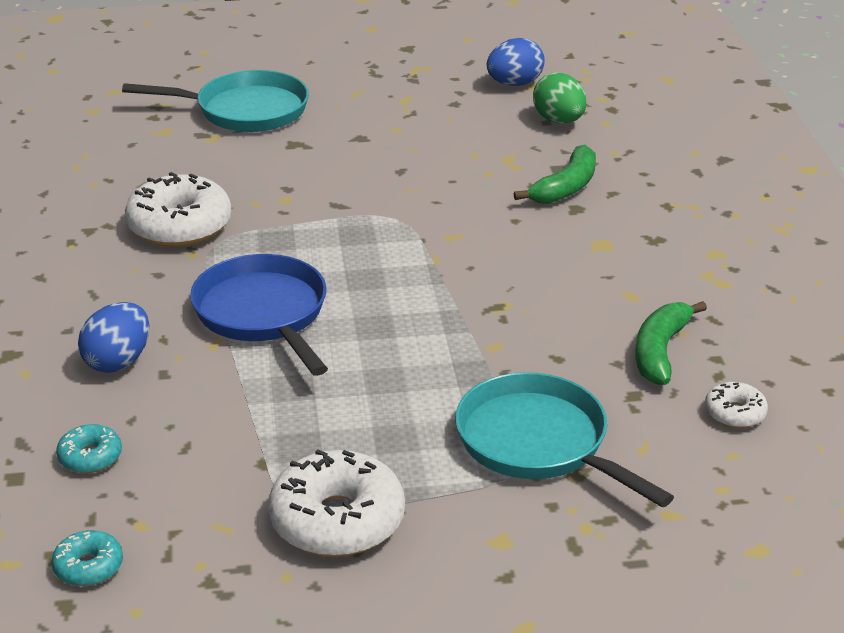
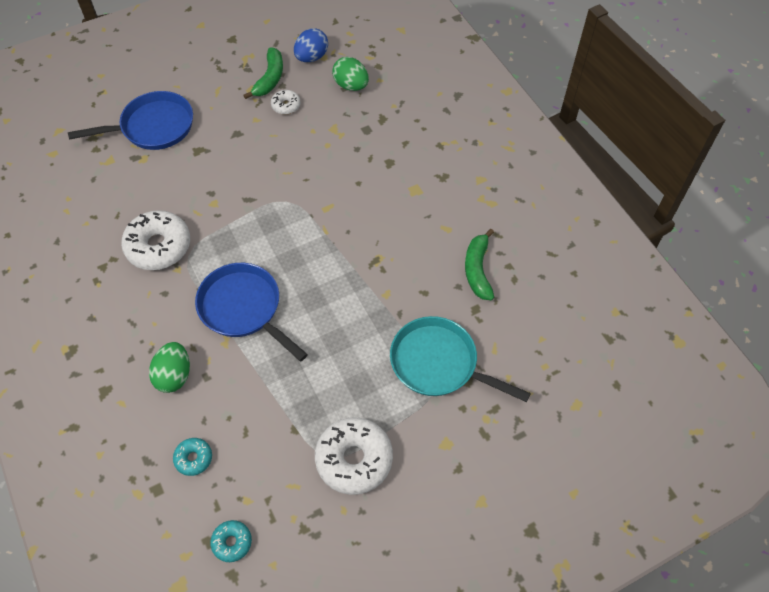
camera: 20 degrees left, 25 degrees up
(118, 361) = (174, 375): blue egg -> green egg
(245, 110) = (153, 127): turquoise pan -> blue pan
(565, 187) = (377, 145): green banana -> green banana (269, 78)
(734, 413) = (532, 306): white donut -> white donut (286, 105)

